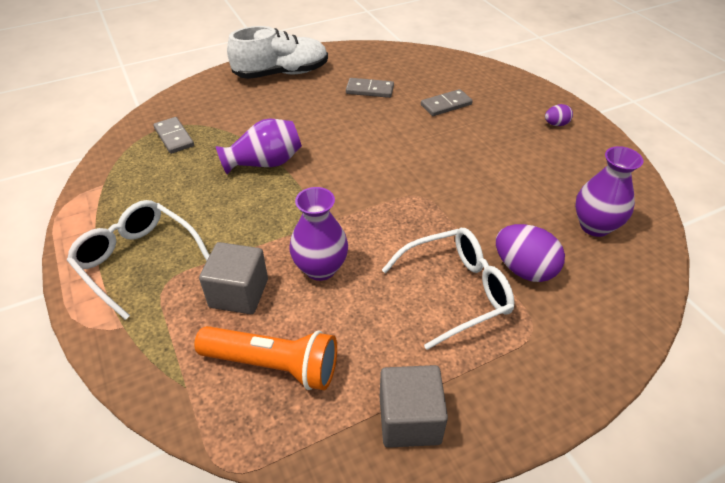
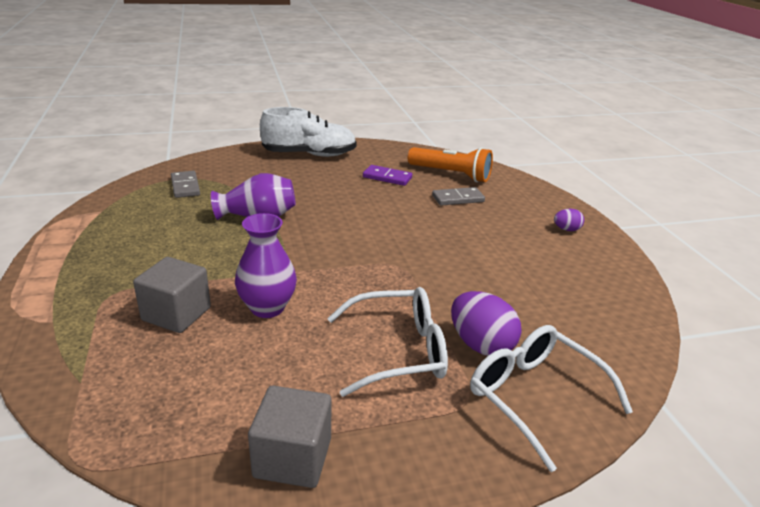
camera: 10 degrees right, 15 degrees down
(137, 260) = (97, 271): white glasses -> white glasses (534, 396)
(273, 365) = (176, 380): orange flashlight -> orange flashlight (451, 174)
(370, 90) = (387, 177): grey domino -> purple domino
(594, 226) = (576, 320): purple vase -> none

